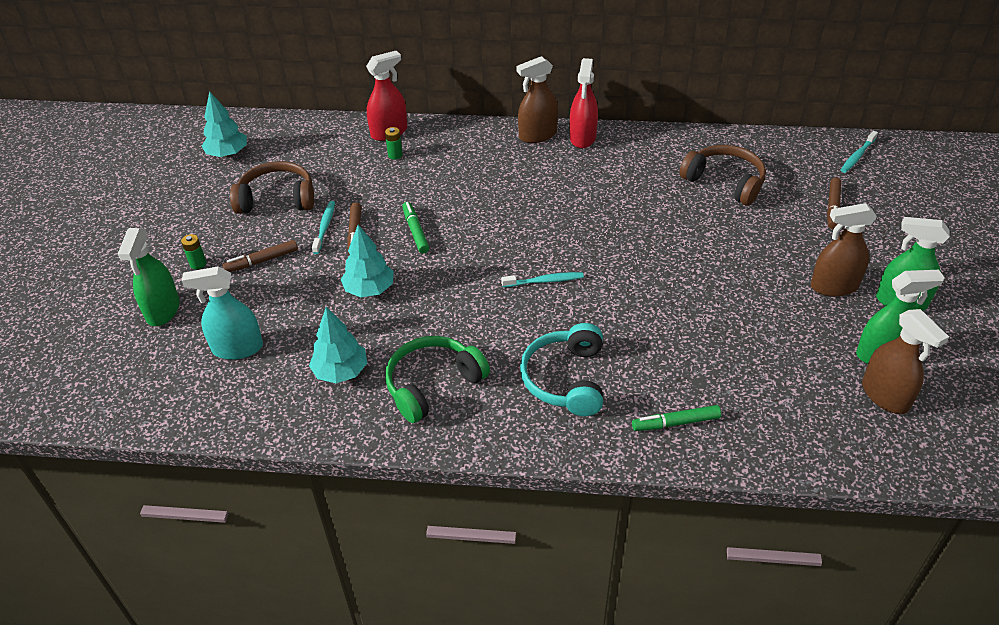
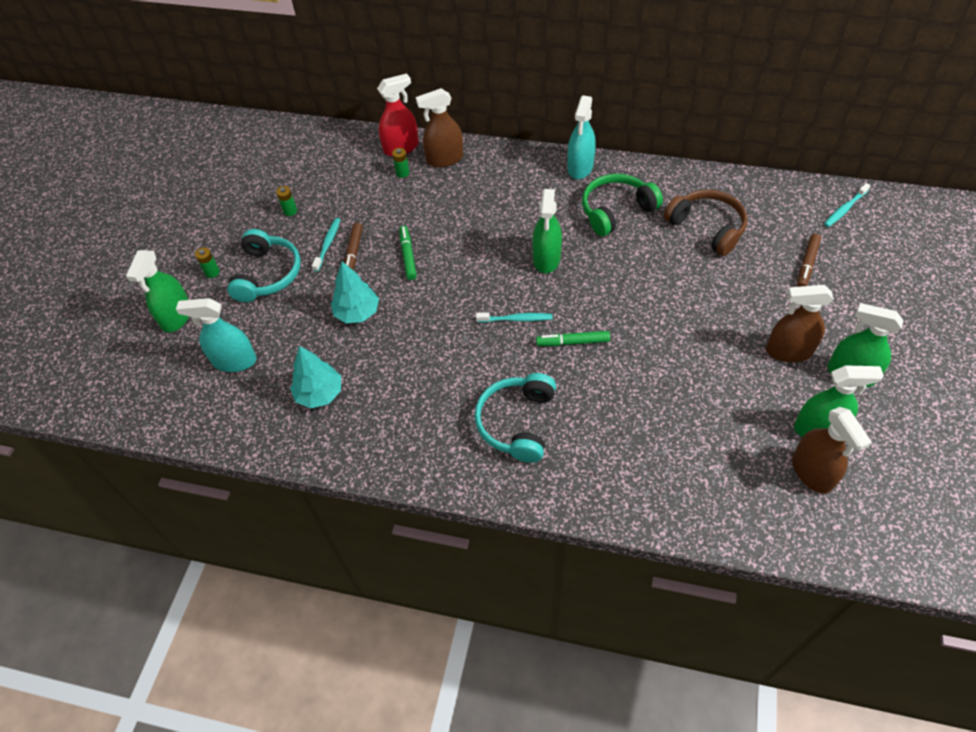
camera: 10 degrees right, 10 degrees up
(227, 154) = (253, 160): turquoise tree -> none
(262, 261) = (267, 274): brown marker -> turquoise headphones
(277, 199) = (290, 211): brown headphones -> green battery
(432, 384) = (397, 415): green headphones -> green headphones (616, 210)
(537, 135) = (538, 161): brown spray bottle -> brown spray bottle (445, 159)
(565, 222) = (546, 259): none -> green spray bottle
(582, 137) = (580, 167): red spray bottle -> turquoise spray bottle
(675, 423) = (608, 478): green marker -> green marker (572, 342)

